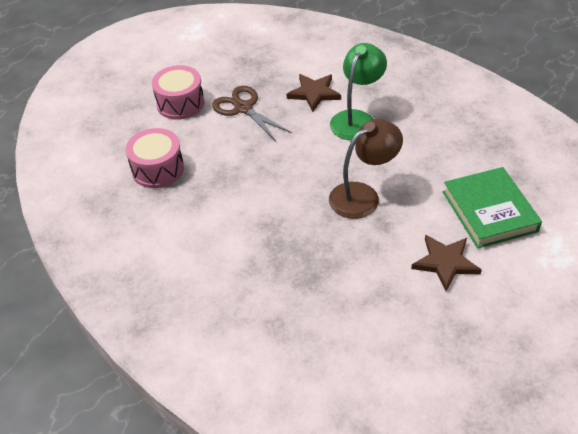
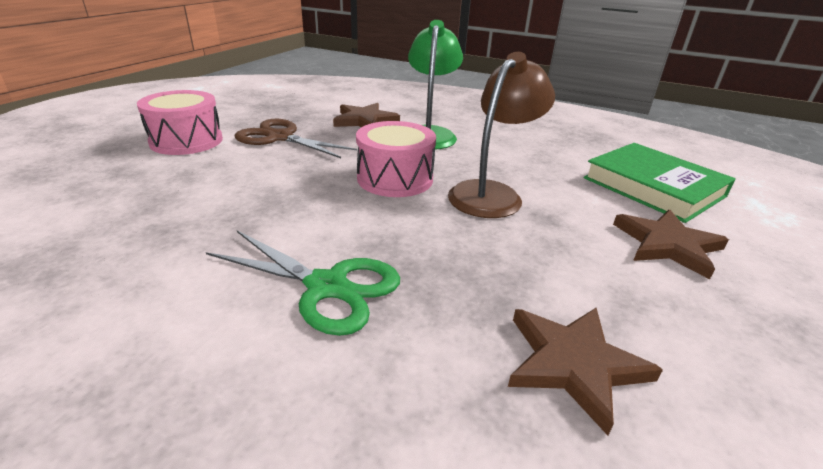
camera: 25 degrees left, 15 degrees down
(158, 169) = (158, 206): pink drum -> pink drum (395, 178)
(231, 247) = (327, 286): none -> green scissors
(326, 317) = (573, 363): none -> brown star

